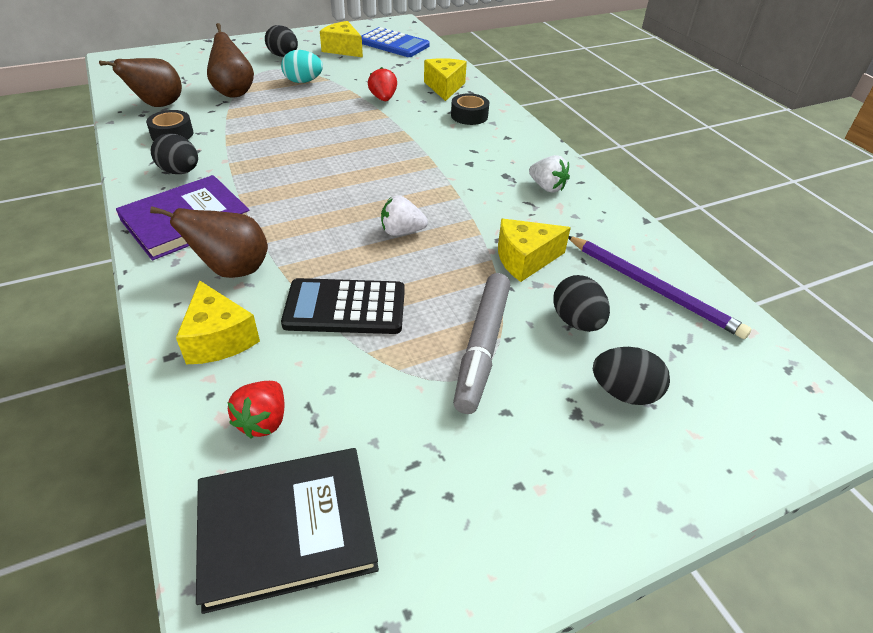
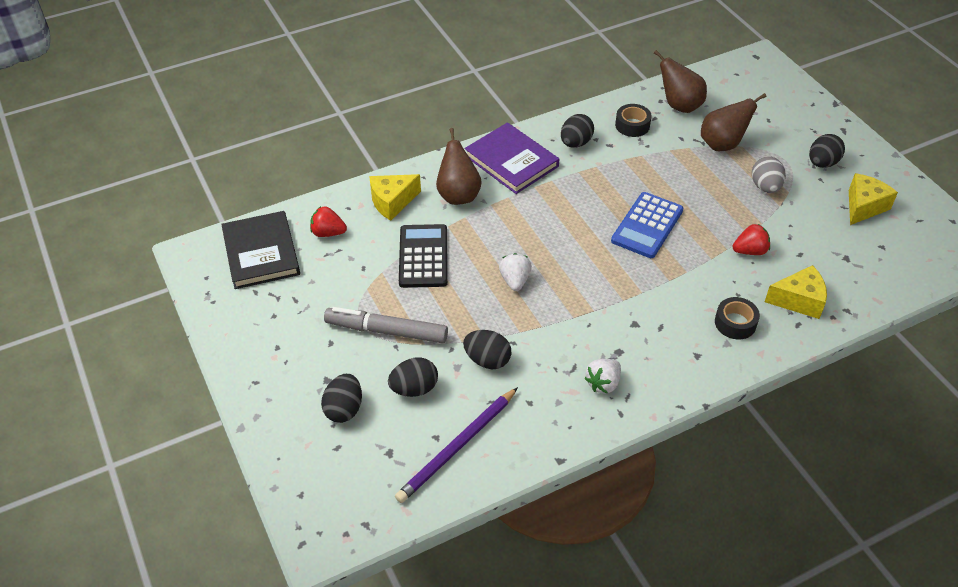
camera: 90 degrees right, 5 degrees up
(303, 81) = (765, 187): turquoise egg -> grey egg
(393, 44) = (904, 248): blue calculator -> blue calculator (647, 226)
(525, 259) = (487, 360): yellow cheese -> black egg

